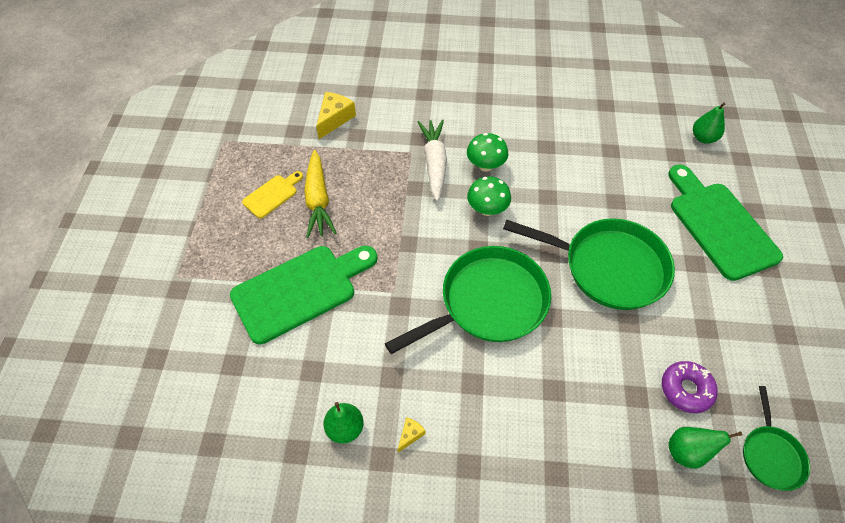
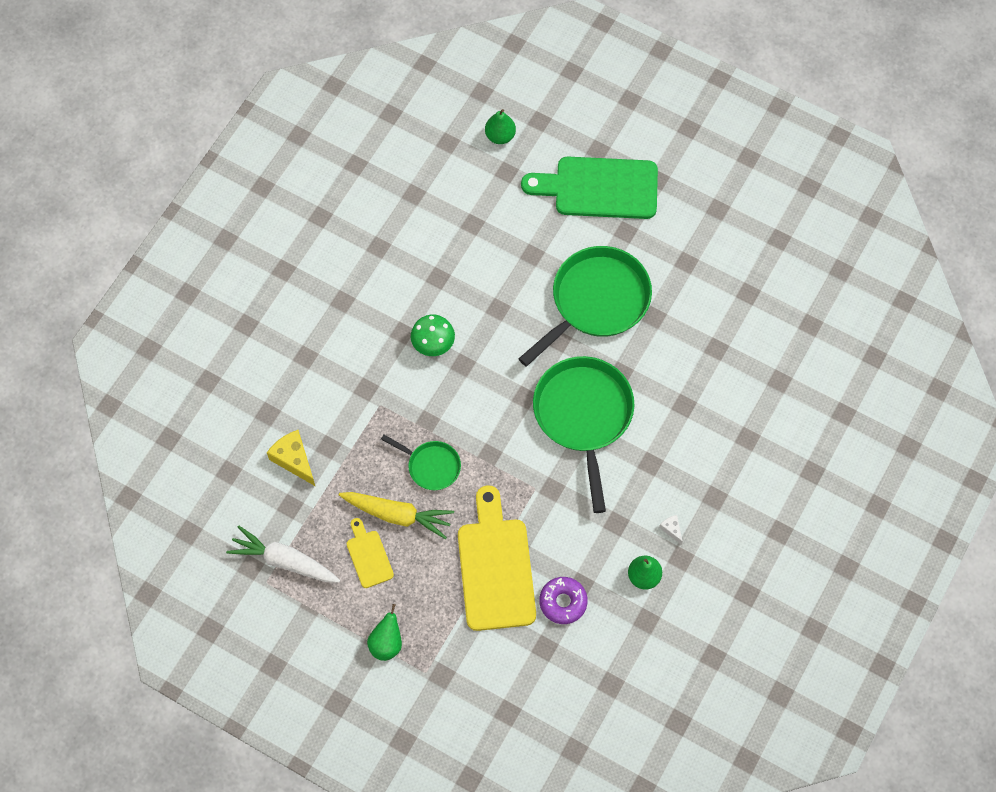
camera: 65 degrees left, 10 degrees up
(300, 290) = (496, 567): green cutting board -> yellow cutting board
(410, 435) = (671, 529): yellow cheese -> white cheese
(434, 163) = (406, 389): white carrot -> white carrot (284, 561)
(487, 209) = (486, 368): green mushroom -> none
(686, 389) = (727, 310): purple donut -> purple donut (563, 602)
(687, 452) = (772, 340): green pear -> green pear (386, 643)
(770, 455) = (799, 286): green pan -> green pan (431, 466)

